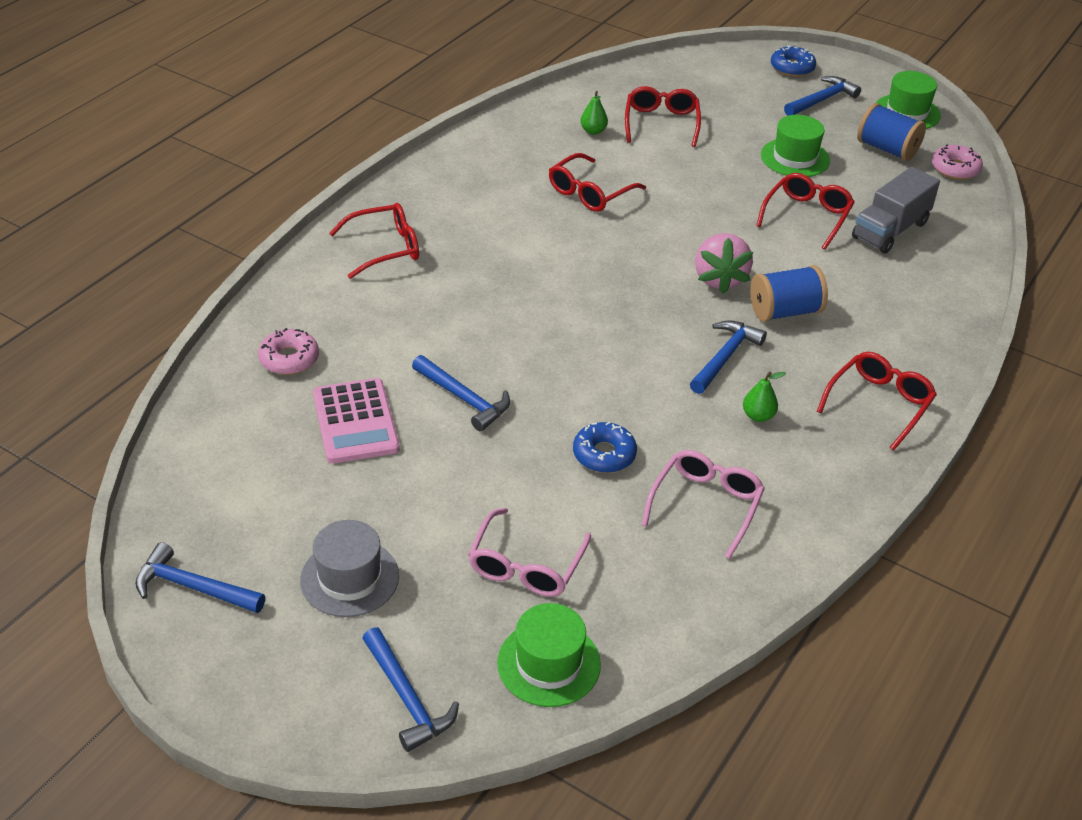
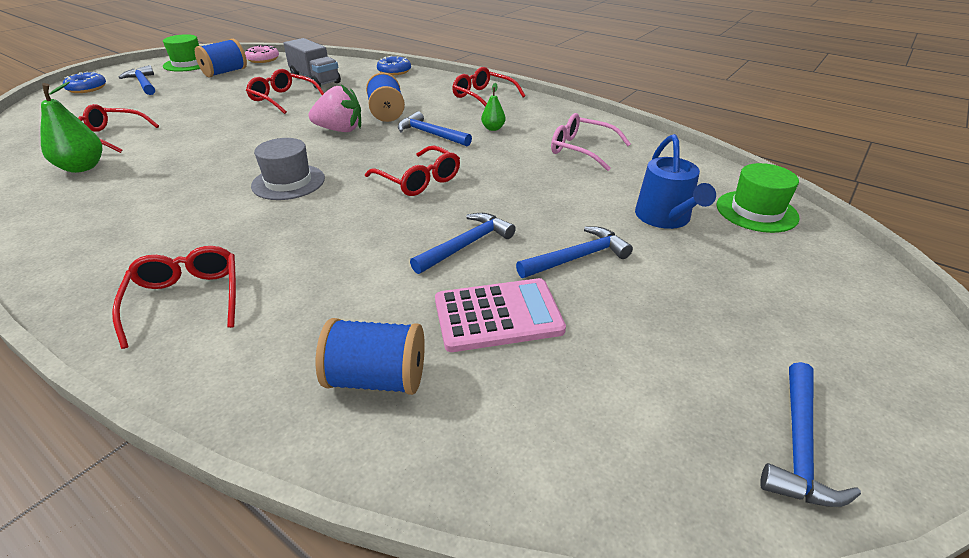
camera: 85 degrees left, 5 degrees down
(289, 359) = (377, 378): pink donut -> blue spool
(349, 578) = (722, 313): grey hat -> grey hat (288, 182)
(407, 698) = (836, 276): blue hammer -> blue hammer (577, 257)
(526, 565) = (665, 218): pink glasses -> blue watering can
(590, 192) = (184, 173): red glasses -> red glasses (419, 180)
(593, 131) = (82, 167): green pear -> green pear, size x1.79
(604, 454) = (535, 182): blue donut -> blue donut (394, 71)
(795, 158) = (209, 97): green hat -> none

